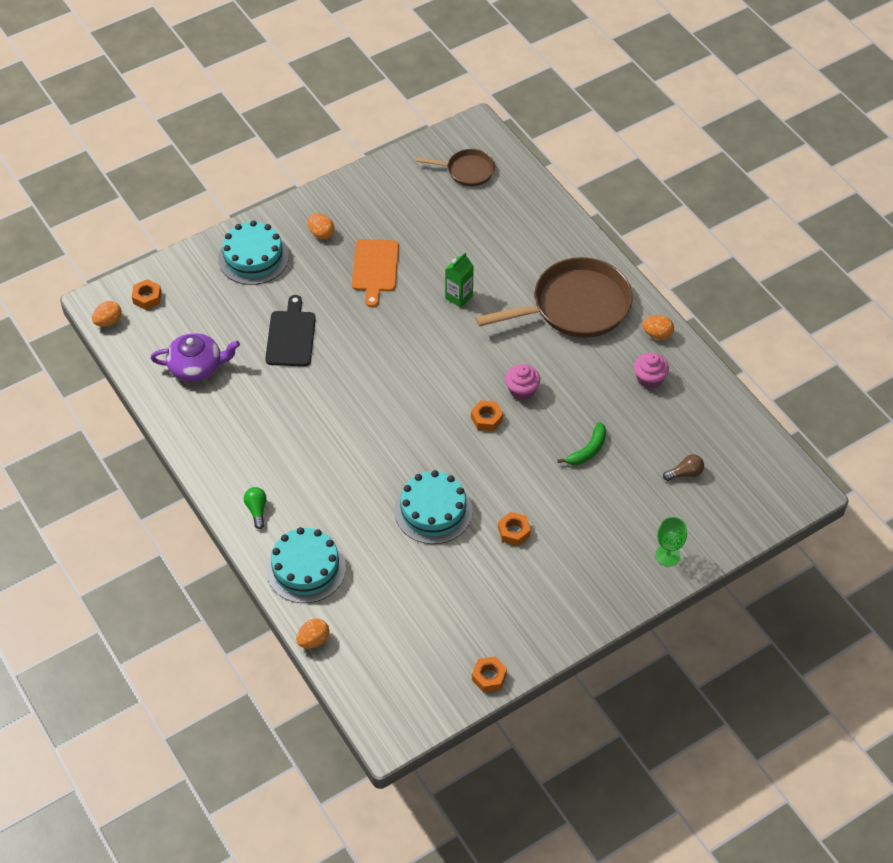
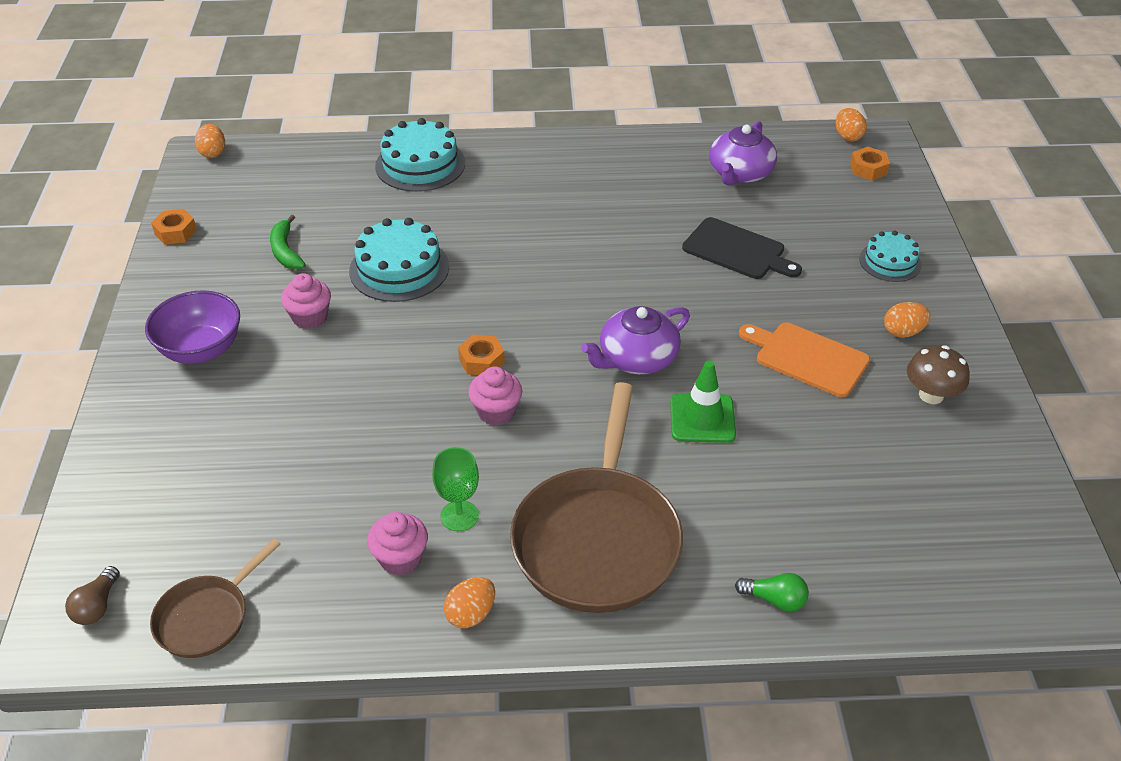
camera: 120 degrees right, 10 degrees down
(253, 257) = (890, 262): turquoise cake -> turquoise cake, size x0.62
(257, 510) = (517, 157): green light bulb -> green light bulb (774, 599)
(313, 640) = (340, 145): orange egg -> orange egg (213, 153)
(369, 208) = (931, 395): none -> brown mushroom
(431, 345) = (637, 358): none -> purple teapot
(459, 297) = (702, 418): green carton -> green traffic cone
(467, 171) = (966, 538): brown pan -> brown pan (206, 617)
(514, 531) = (310, 317): orange nut -> pink cupcake
(584, 572) = (201, 349): none -> purple bowl
(587, 450) = (351, 432): green banana -> green banana (286, 251)
(667, 555) = (139, 432): green goblet -> green goblet (459, 516)
(685, 473) = (223, 513): brown light bulb -> brown light bulb (97, 606)

